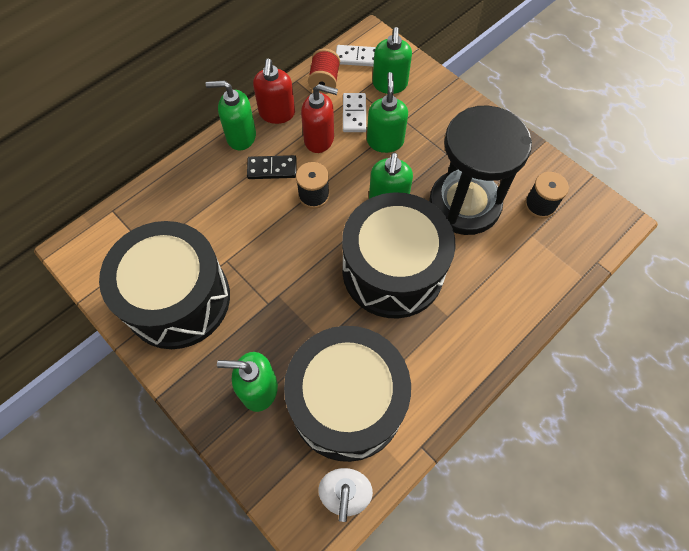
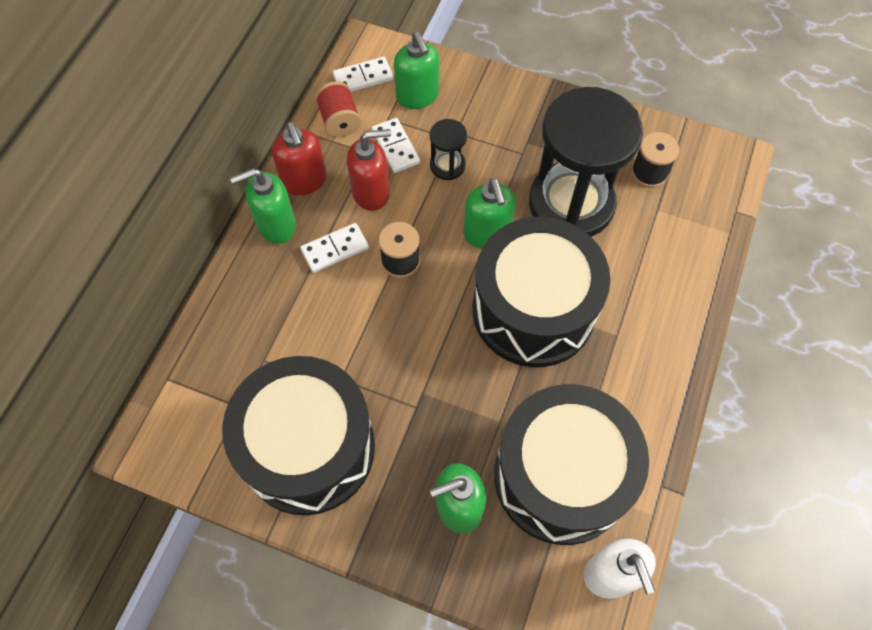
camera: 25 degrees left, 0 degrees up
(272, 169) = (335, 249): black domino -> white domino
(385, 141) = (447, 165): green soap dispenser -> black hourglass

